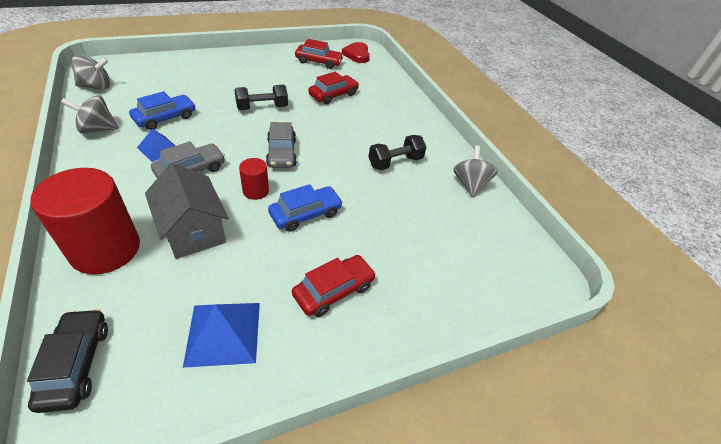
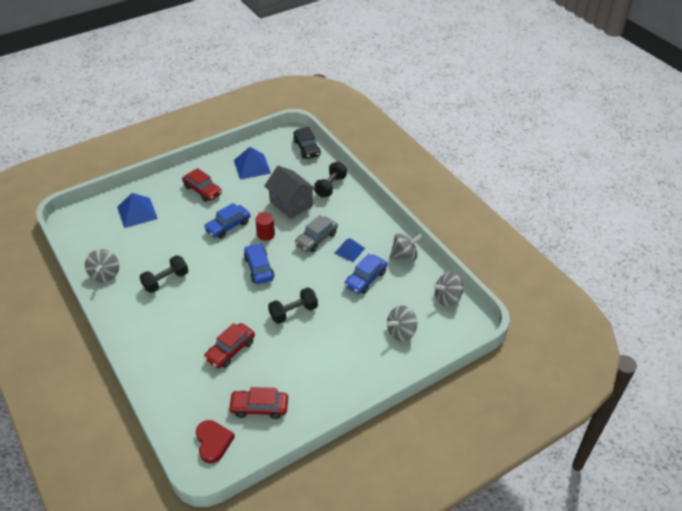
camera: 175 degrees right, 0 degrees up
(105, 249) = (330, 186): red cylinder -> black dumbbell
(169, 75) = (401, 332): none -> grey spinning top
(281, 153) = (259, 268): grey car -> blue car
(334, 291) = (202, 190): red car -> red car turned 90 degrees counterclockwise
(445, 268) = (137, 212): none -> blue pyramid

